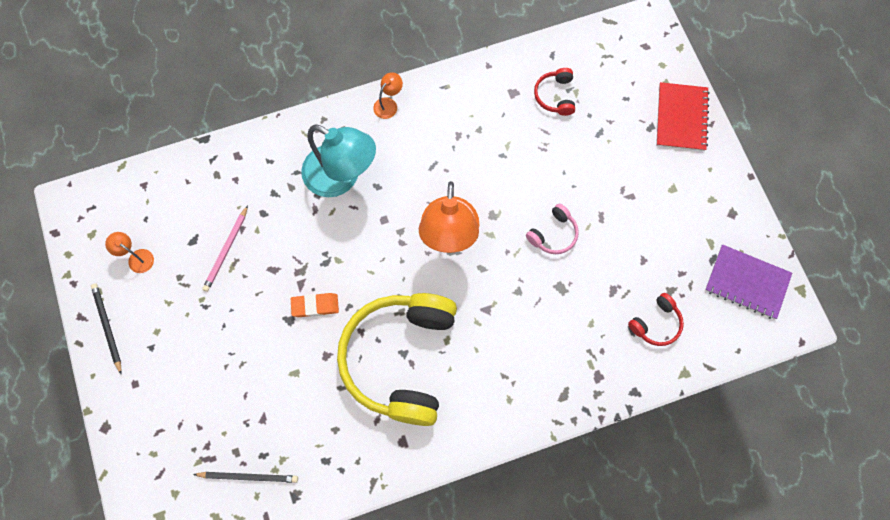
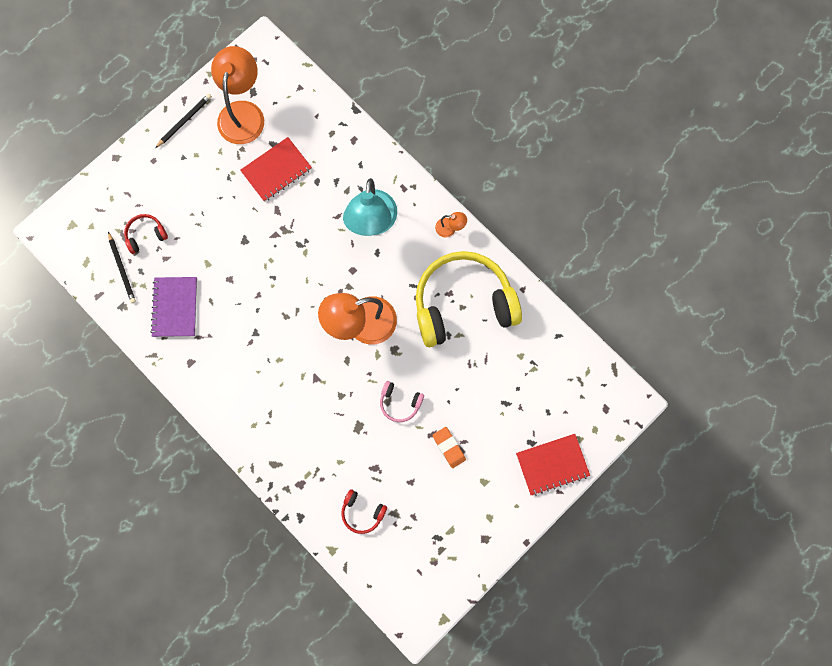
camera: 65 degrees right, 5 degrees up
(136, 258) = (243, 112): orange lamp -> orange lamp, size x2.34
(226, 250) = (276, 170): pink pencil -> red notebook
(315, 306) = (263, 253): orange eraser -> orange eraser (449, 447)
(400, 359) = (250, 332): yellow headphones -> yellow headphones (463, 304)
(555, 96) = (521, 354): red headphones -> red headphones (146, 235)
(747, 282) = (429, 572): purple notebook -> purple notebook (175, 307)

